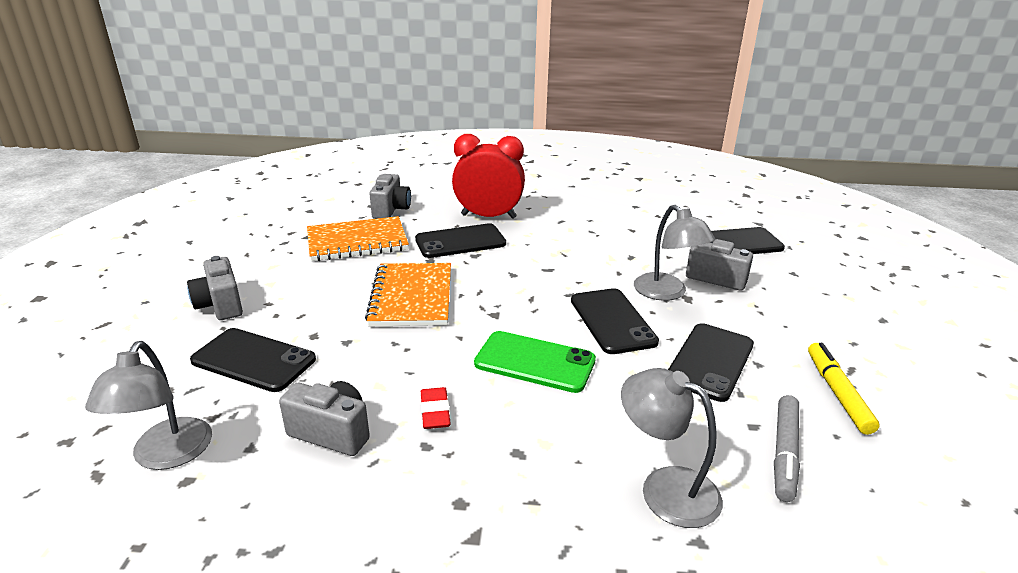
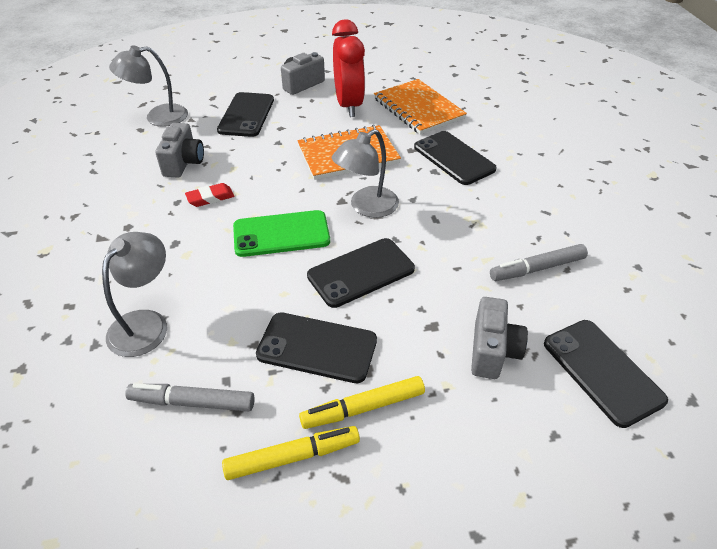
camera: 75 degrees right, 15 degrees up
(391, 210) = (487, 109): grey camera -> none
(488, 216) = (518, 163): red clock -> red clock (349, 105)
(535, 362) = (281, 234): green phone -> green phone turned 75 degrees clockwise
(628, 240) = (537, 268): none -> grey marker
(667, 293) = (434, 308): grey lamp -> grey lamp (366, 207)
(779, 347) = (363, 408): none -> yellow marker

